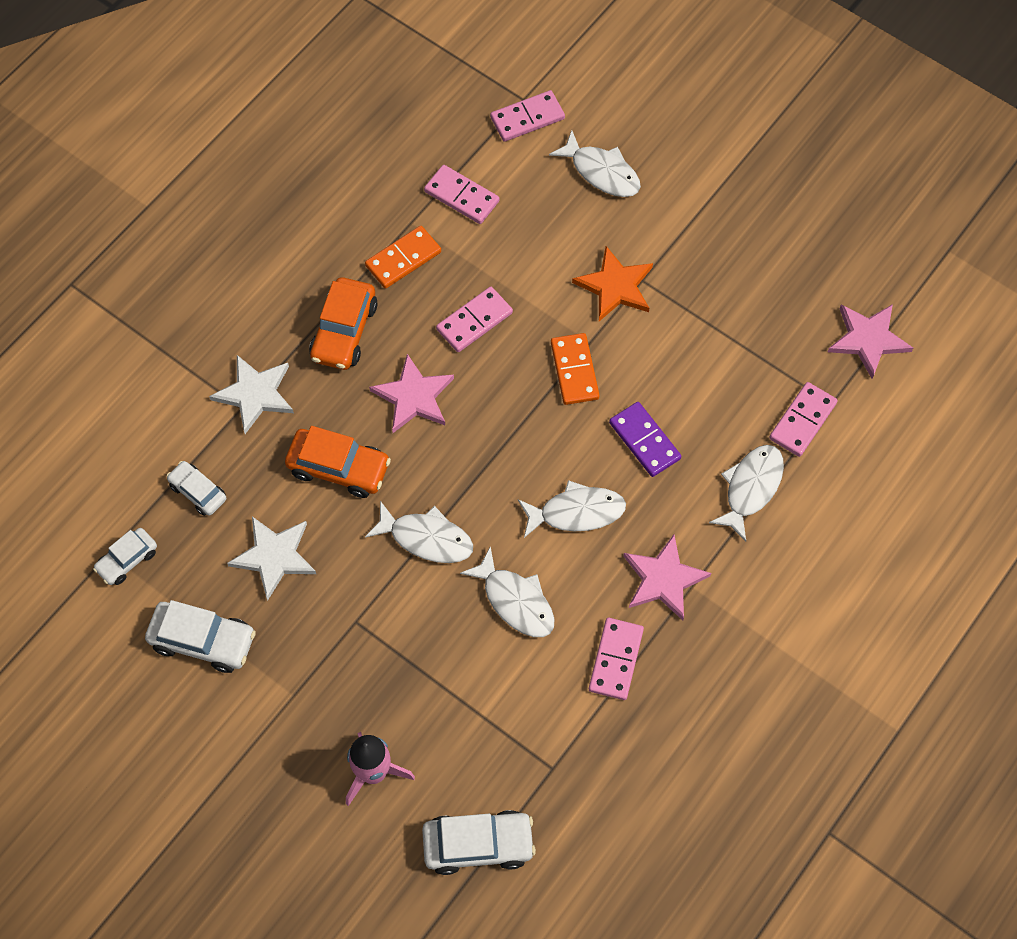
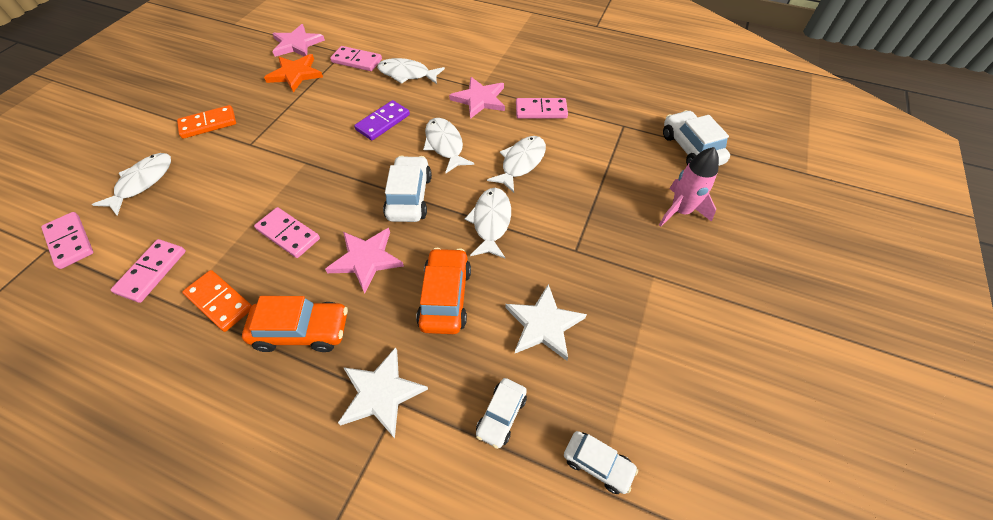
camera: 105 degrees left, 10 degrees down
(203, 640) = (643, 359): white car -> white car (409, 197)
(574, 370) = (331, 166): orange domino -> orange domino (208, 124)
(615, 286) = (255, 157): orange star -> orange star (295, 74)

